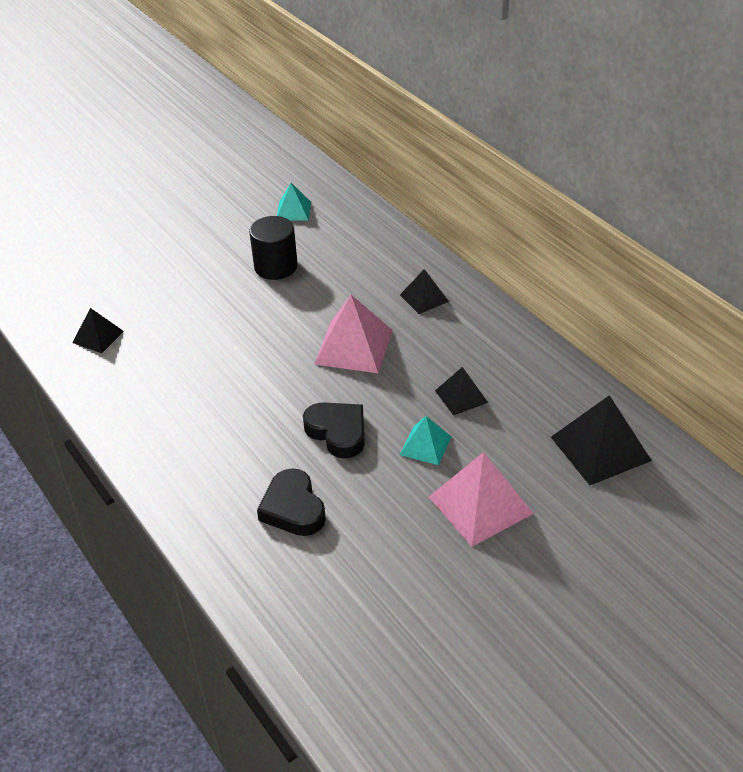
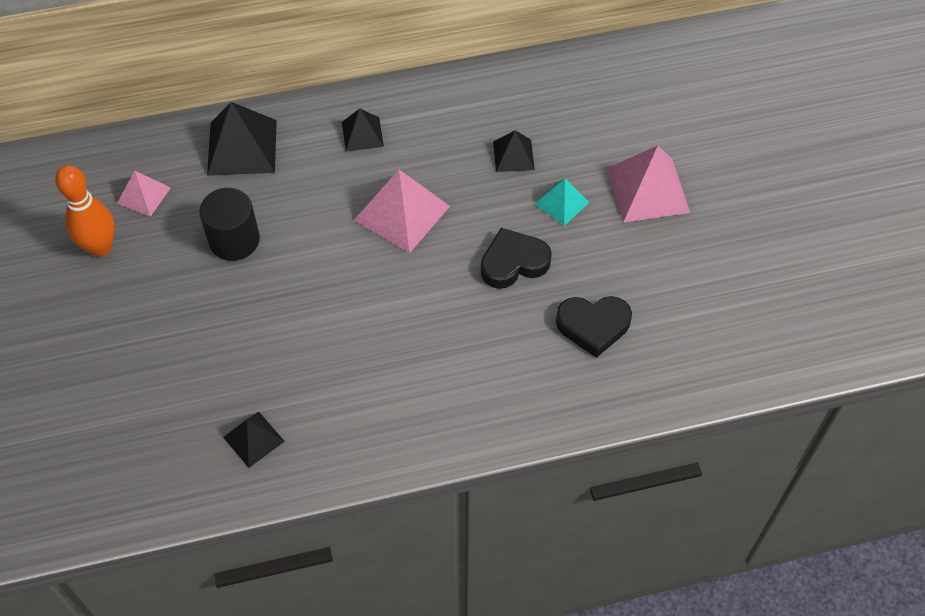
camera: 70 degrees left, 15 degrees up
(236, 208) = (100, 247): none -> orange bowling pin
(293, 210) = (143, 195): turquoise pyramid -> pink pyramid
(600, 448) = (621, 87): black pyramid -> black pyramid (242, 147)

